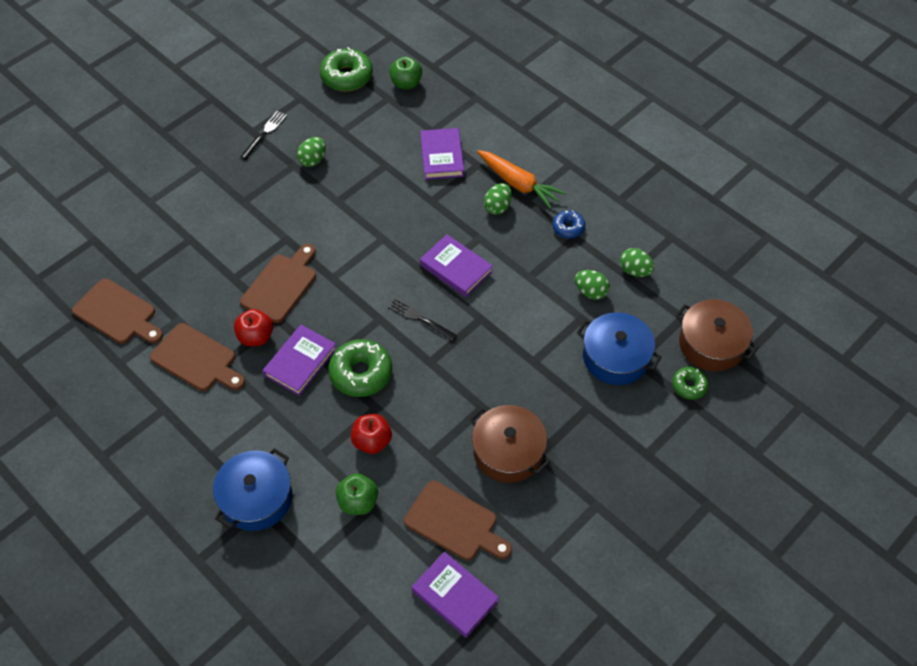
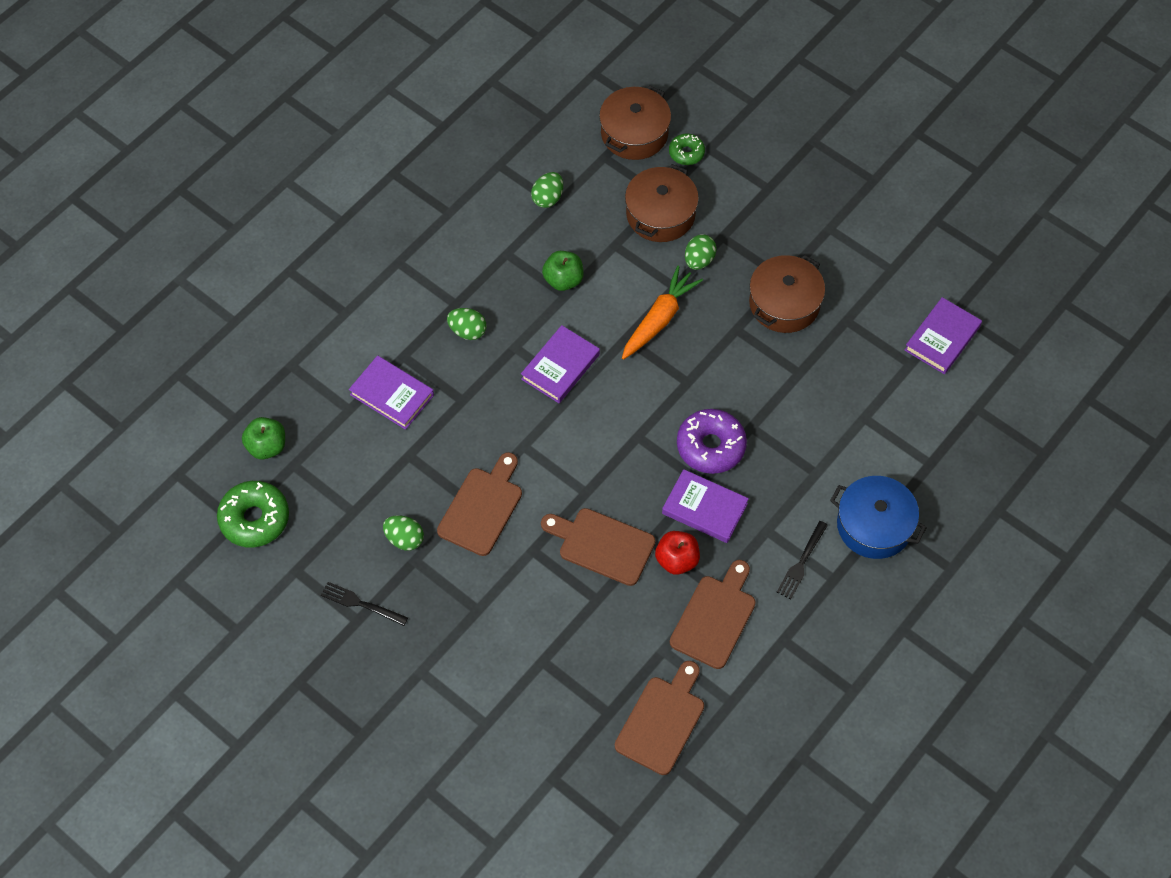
camera: 95 degrees left, 5 degrees up
(358, 502) = (861, 431): green apple -> green apple (563, 280)
(361, 373) = (711, 446): green donut -> purple donut
(372, 441) = (791, 426): red apple -> none
(420, 319) = (633, 396): black fork -> black fork (801, 562)
(442, 156) = (392, 395): purple book -> purple book turned 45 degrees clockwise
(455, 523) = (869, 344): brown cutting board -> brown cutting board (482, 507)
(518, 184) = (431, 312): orange carrot -> orange carrot (659, 319)
(568, 228) = (493, 260): blue donut -> none
(590, 292) = (580, 237): green egg -> green egg (699, 260)
(615, 357) = (660, 214): blue pot -> brown pot

